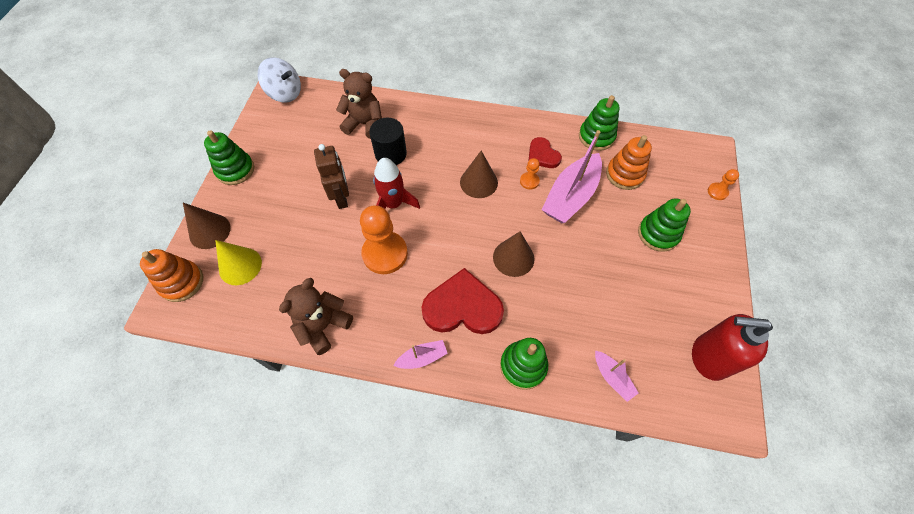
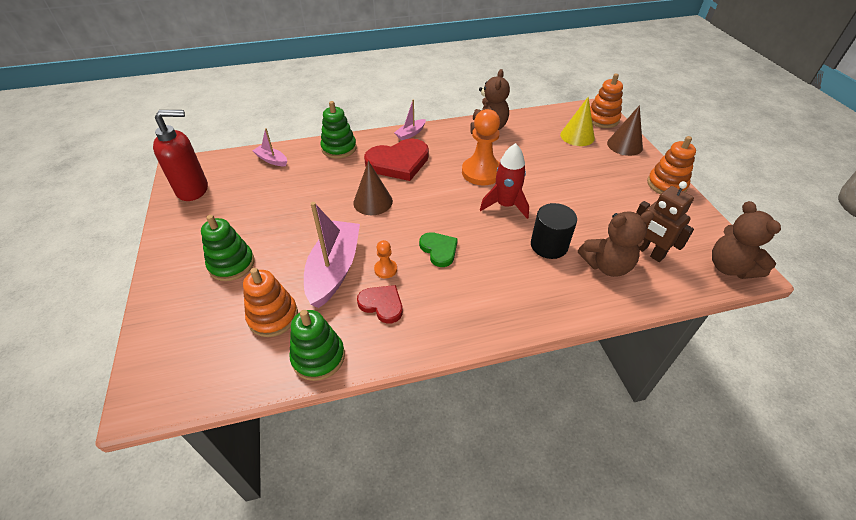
camera: 155 degrees right, 15 degrees down
(235, 170) = (666, 184): green stacking toy -> orange stacking toy
(285, 93) = (729, 267): white spinning top -> brown teddy bear
(341, 197) = (554, 195): brown robot -> brown robot (648, 252)
(478, 182) = (439, 250): brown cone -> green heart
(717, 192) = (149, 336): orange pawn -> none

